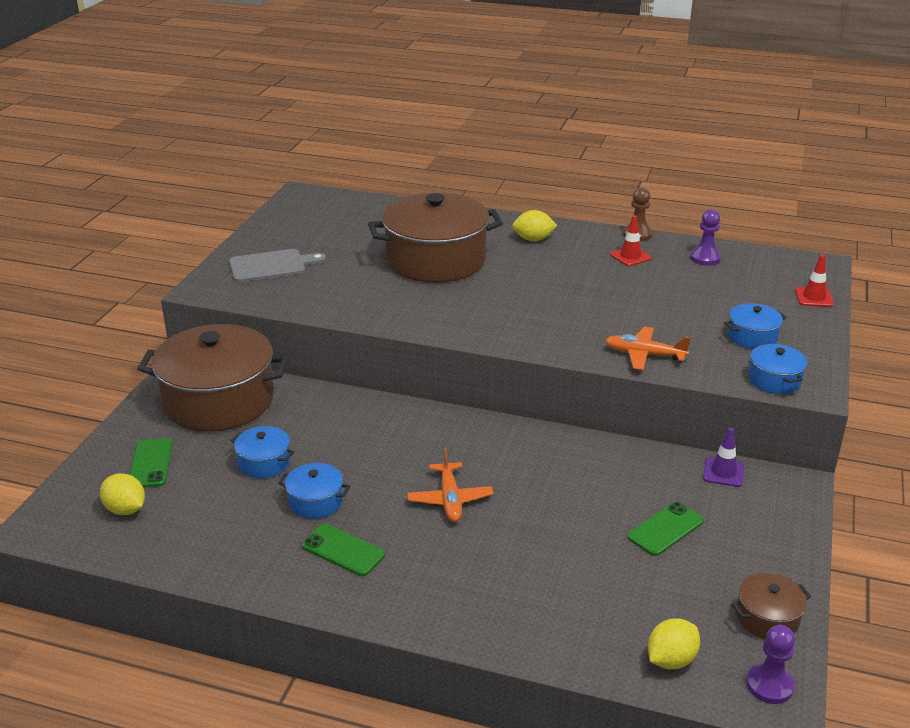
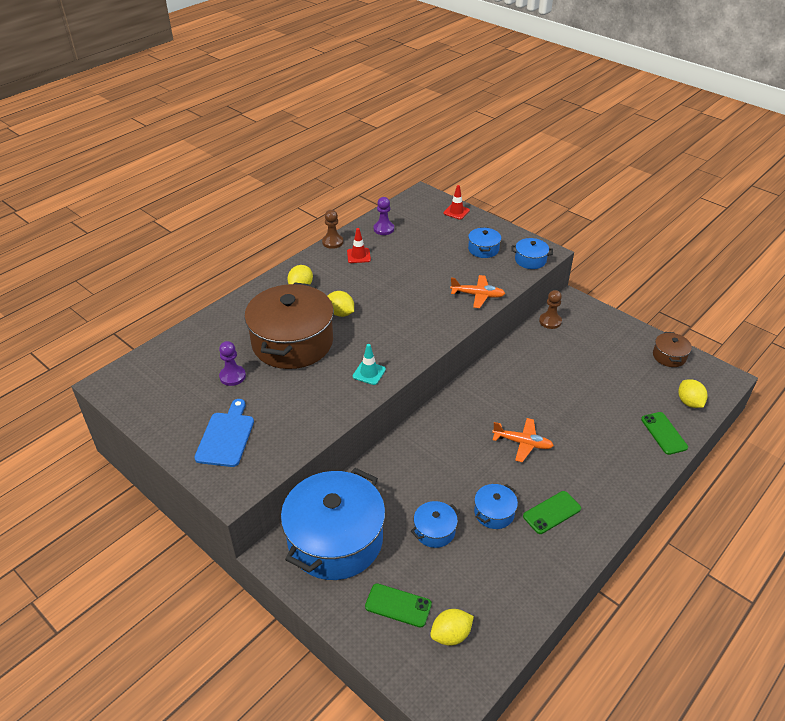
camera: 65 degrees left, 10 degrees up
(219, 400) = (335, 539): brown pot -> blue pot
(271, 266) = (226, 436): grey cutting board -> blue cutting board
(424, 316) = (369, 373): none -> turquoise traffic cone
(511, 273) = (341, 313): none -> yellow lemon
(644, 355) = (478, 295): orange plane -> orange plane turned 120 degrees counterclockwise
(665, 529) = (589, 363): green phone -> green phone (664, 433)
(723, 472) = (550, 321): purple traffic cone -> brown pawn
(769, 685) = (714, 376): purple pawn -> purple pawn (232, 376)

